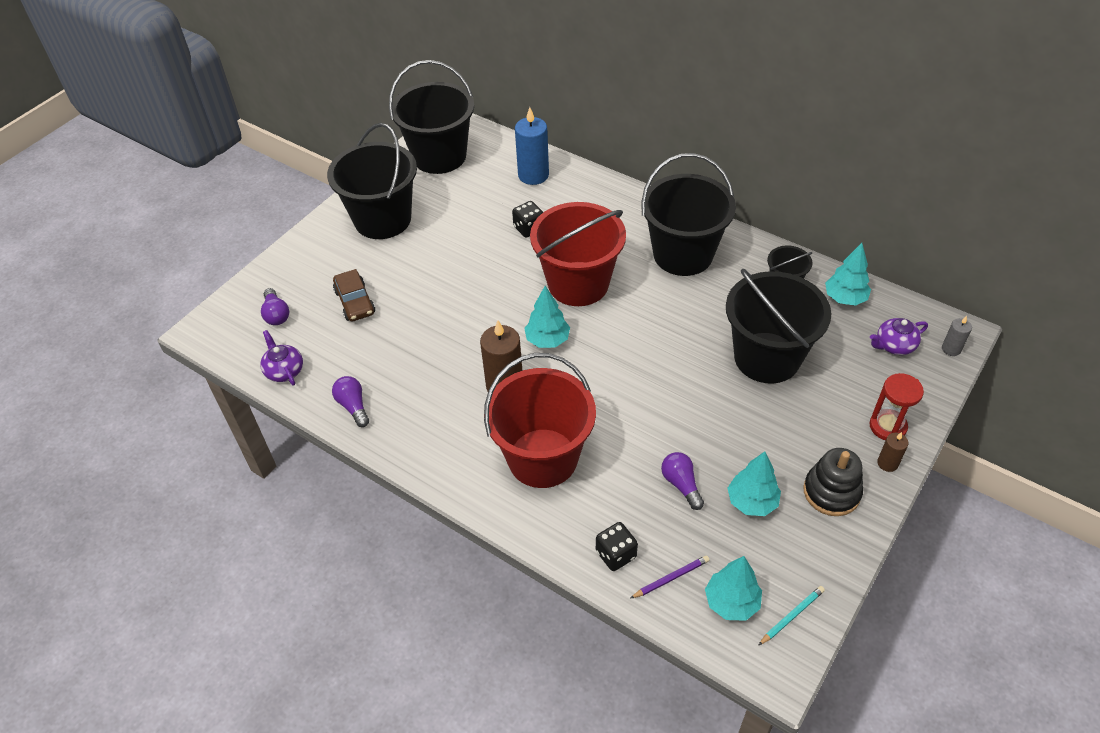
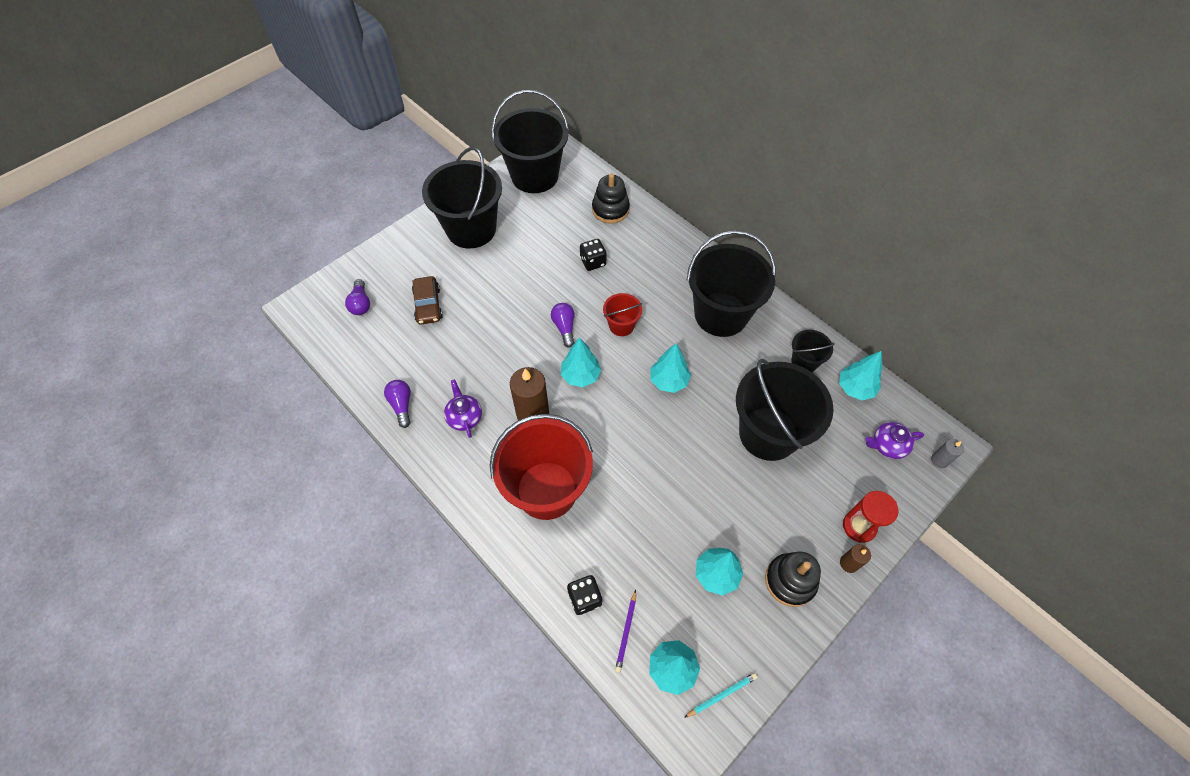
camera: 10 degrees right, 10 degrees up
(284, 370) = (354, 359): purple teapot -> purple teapot (464, 417)
(533, 175) = (610, 209): blue candle -> black stacking toy
(578, 284) = (621, 325): red bucket -> red bucket, size x0.47
(645, 327) = (668, 381): none -> turquoise tree
(671, 578) = (626, 632): purple pencil -> purple pencil turned 120 degrees clockwise
(681, 484) = (659, 543): purple light bulb -> purple light bulb (564, 327)

